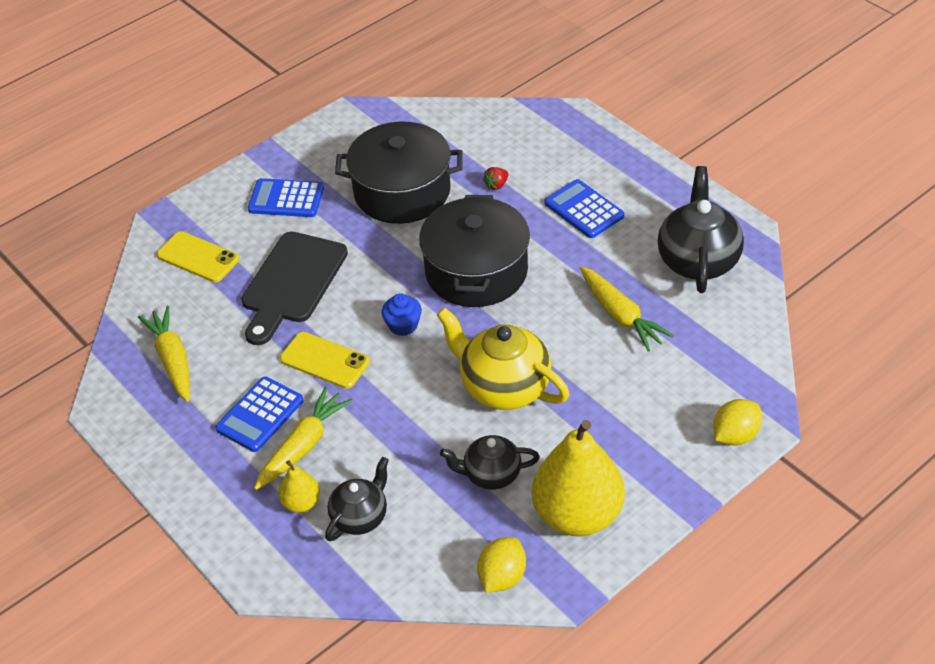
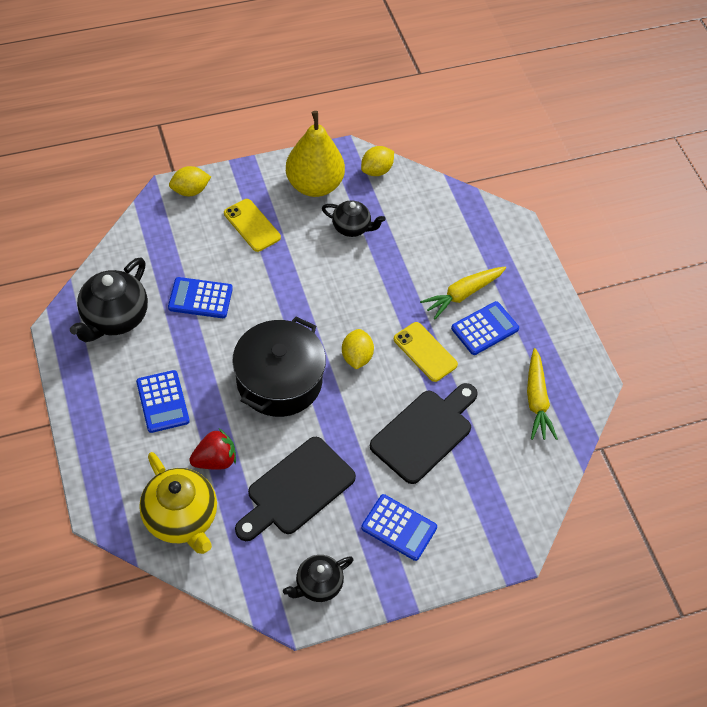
camera: 165 degrees left, 10 degrees up
(198, 257) = (493, 494): yellow phone -> yellow phone (252, 225)
(301, 503) = (477, 257): yellow pear -> none
(360, 517) = (443, 234): black teapot -> black teapot (318, 584)
(402, 192) = (296, 489): black pot -> black cutting board
(403, 325) = (356, 357): blue cupcake -> yellow lemon
(496, 185) = (215, 460): red strawberry -> red strawberry, size x1.84
(504, 387) = (311, 280): yellow teapot -> yellow teapot (181, 518)
(621, 316) = (200, 298): yellow carrot -> blue calculator

